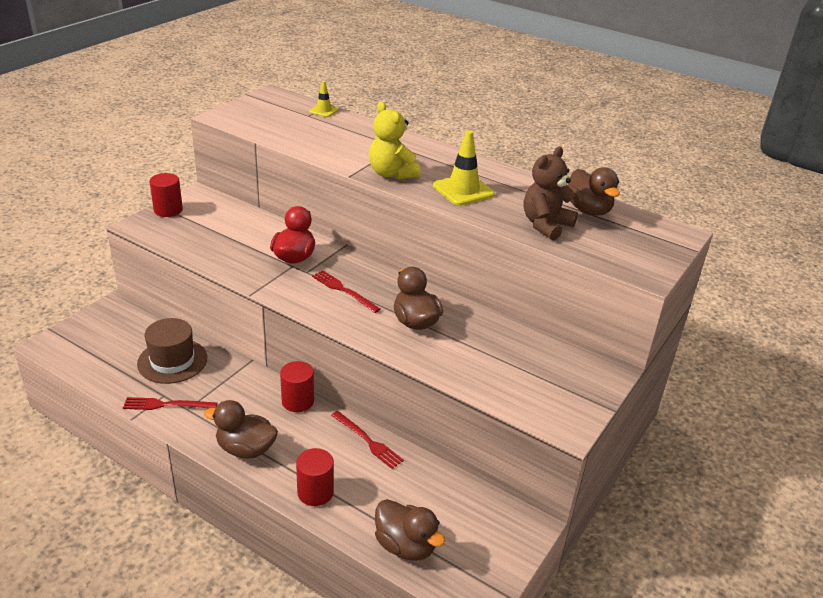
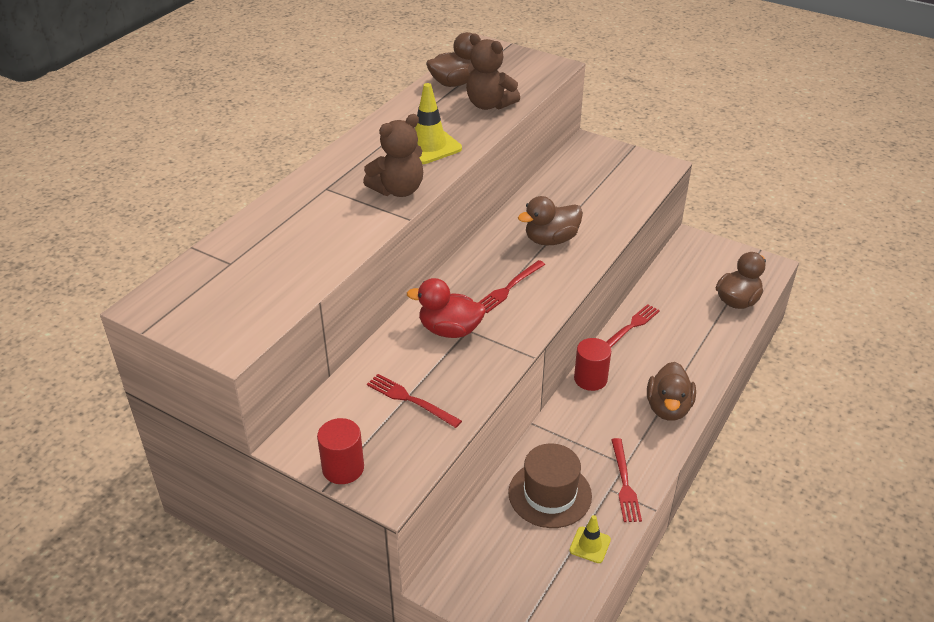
camera: 90 degrees left, 5 degrees up
(221, 236) = (410, 400): none -> red fork
(315, 492) = (703, 355): red cylinder -> none
(323, 111) = (214, 251): yellow traffic cone -> yellow traffic cone (590, 545)
(391, 174) = (398, 190): yellow teddy bear -> brown teddy bear

